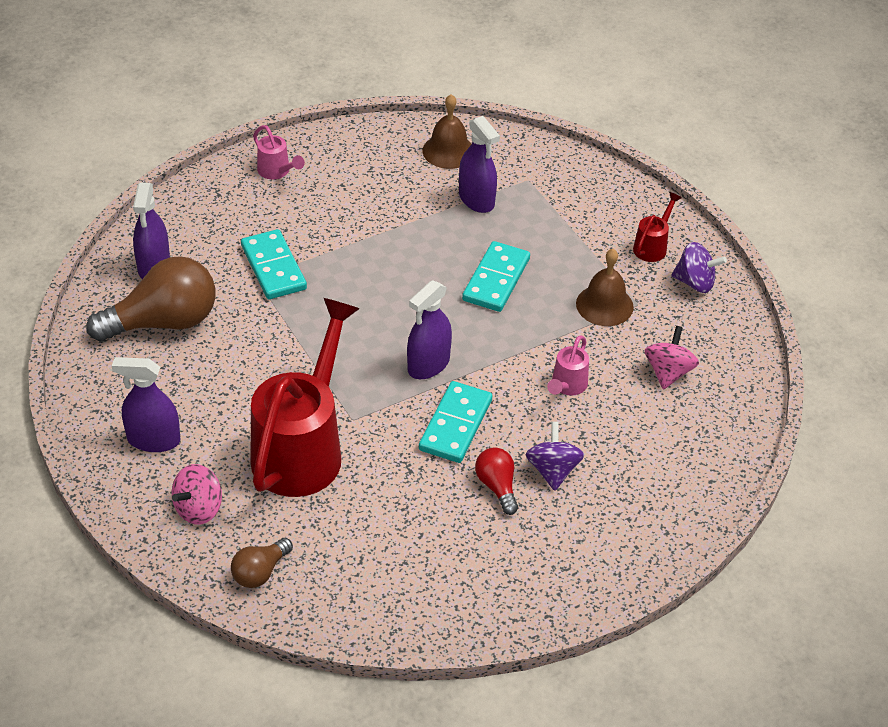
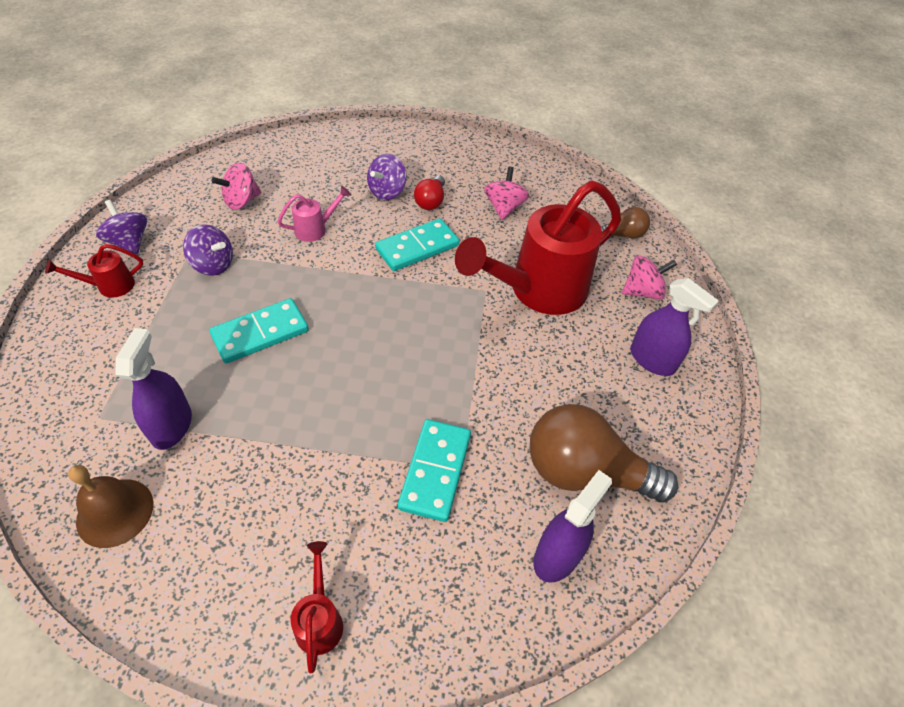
camera: 145 degrees left, 5 degrees up
(277, 172) = (319, 619): pink watering can -> red watering can
(415, 528) = (504, 208): none -> pink spinning top
(428, 364) = (391, 297): purple spray bottle -> none
(604, 305) = (213, 265): brown bell -> purple spinning top

